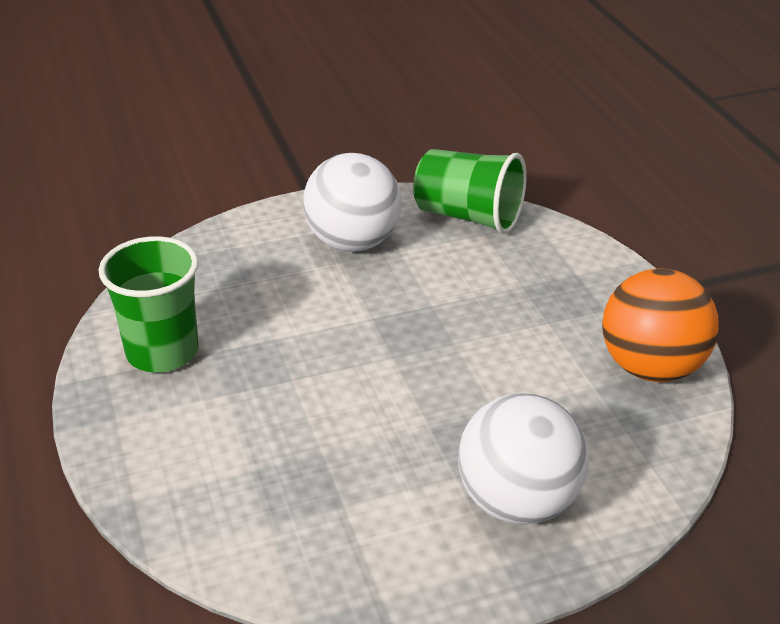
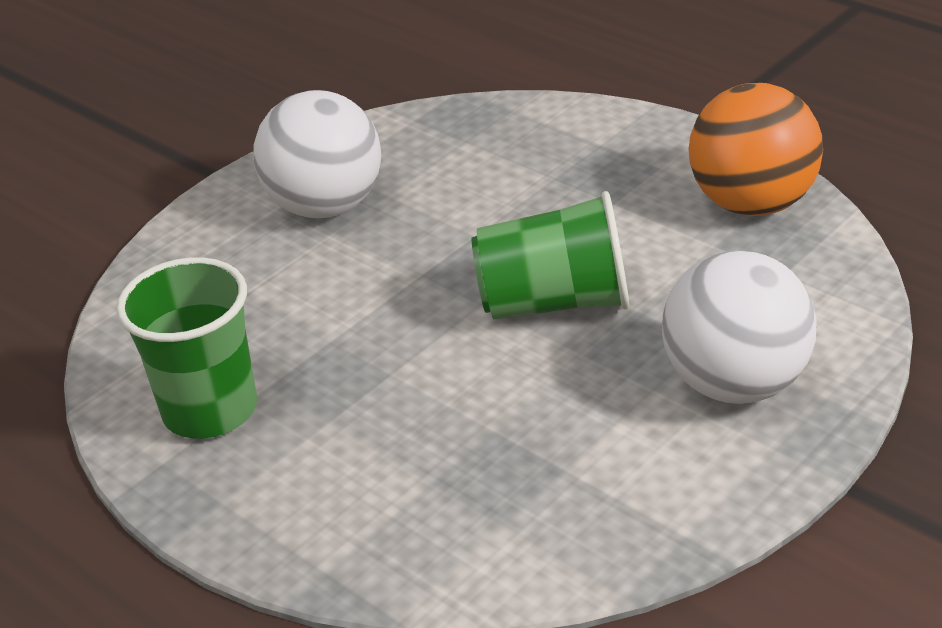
camera: 25 degrees left, 0 degrees up
(468, 216) = (432, 130): green cup -> green cup (555, 303)

